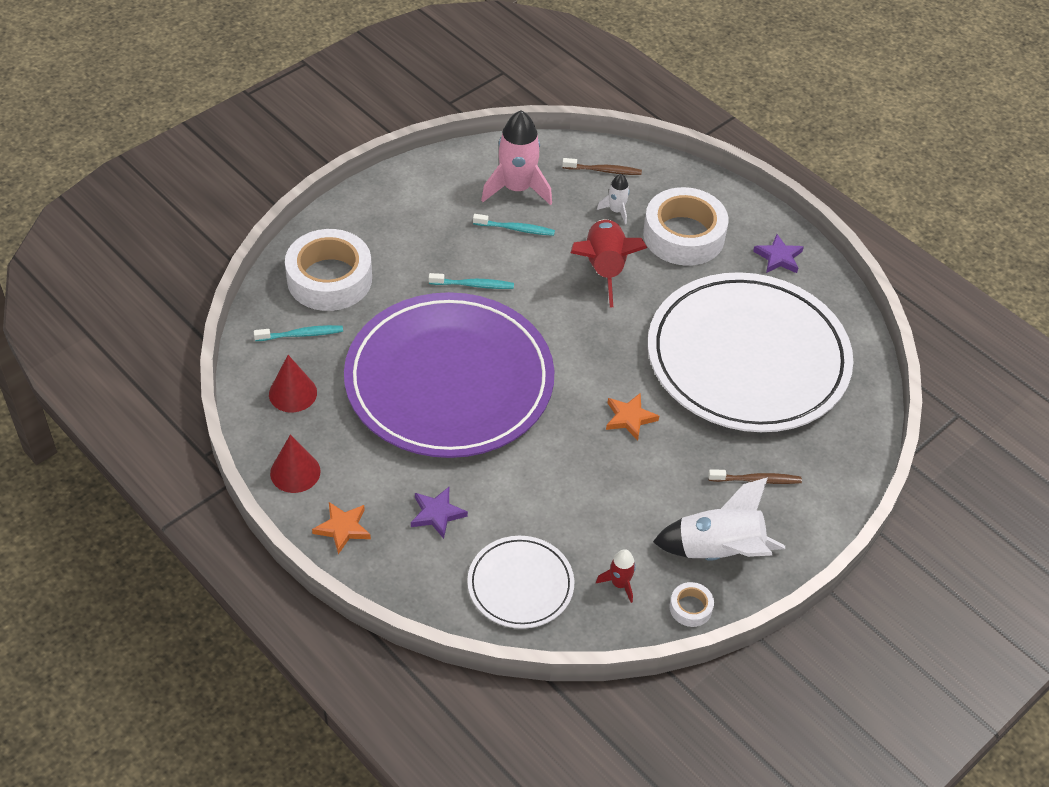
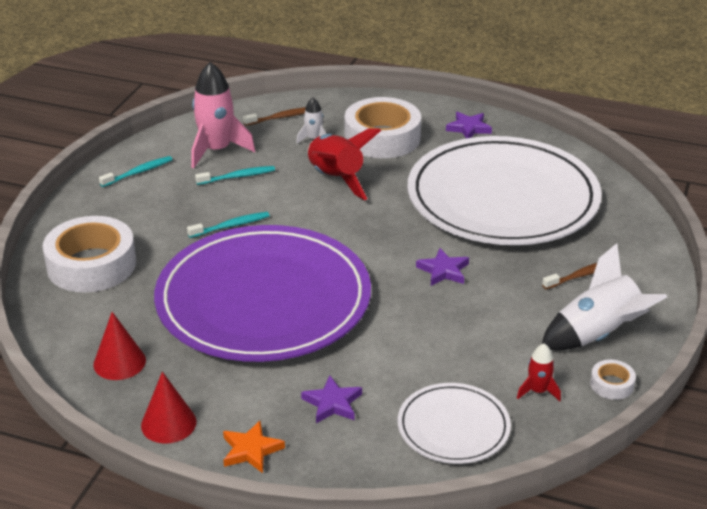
camera: 25 degrees left, 15 degrees down
(301, 334) = (94, 315): turquoise toothbrush -> turquoise toothbrush (138, 172)
(629, 418) = (443, 270): orange star -> purple star

